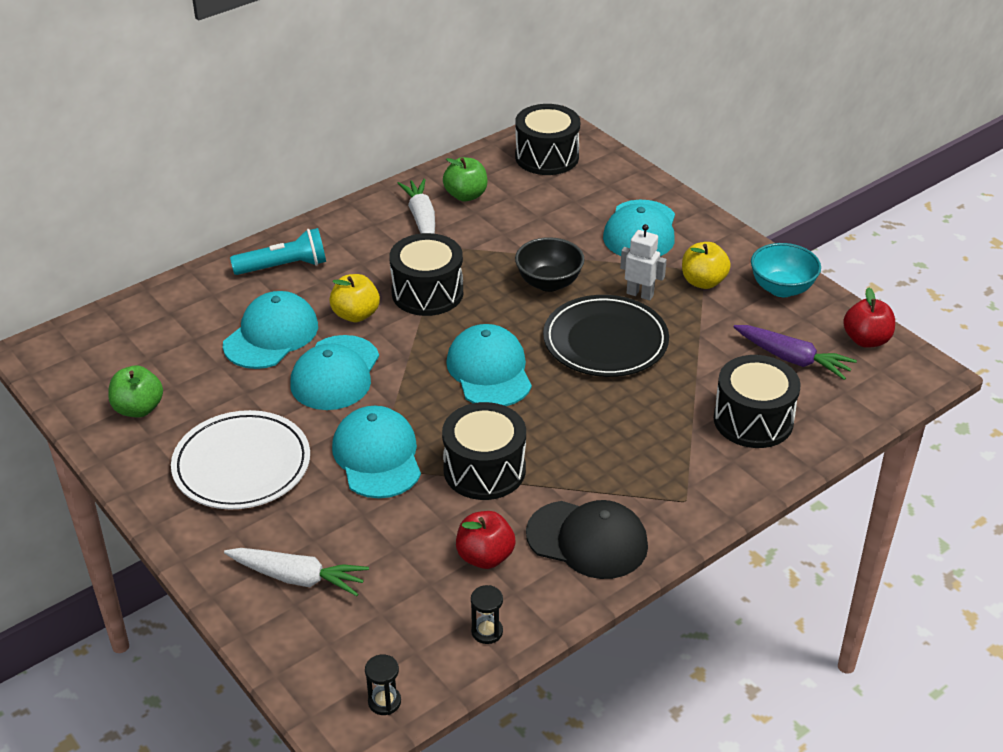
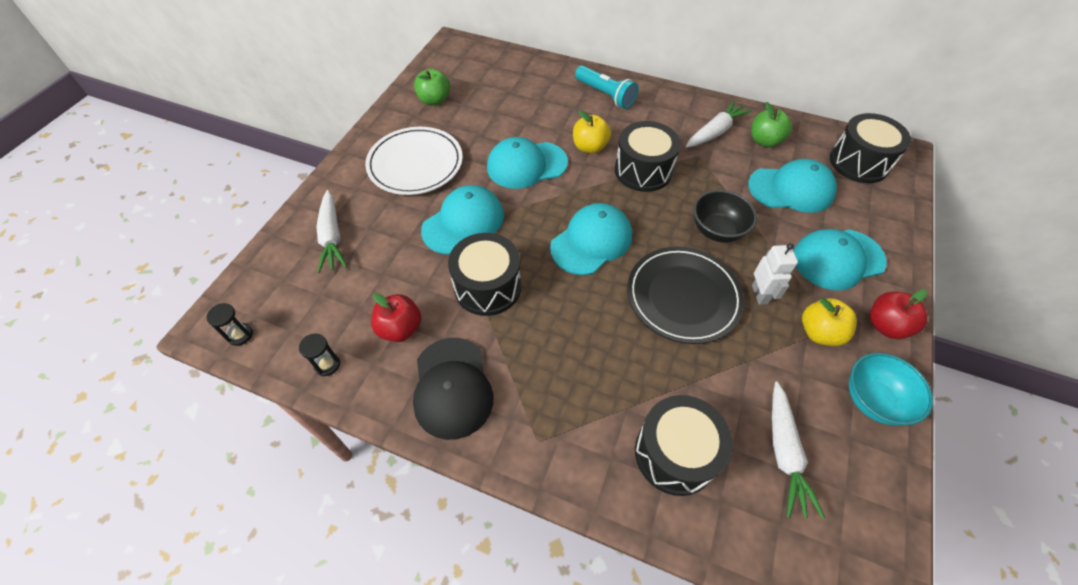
camera: 60 degrees right, 15 degrees up
(271, 335) = (538, 120): turquoise cap -> turquoise cap (791, 189)
(792, 359) = (784, 452): purple carrot -> white carrot
(866, 340) = (873, 514): red apple -> red apple (886, 326)

